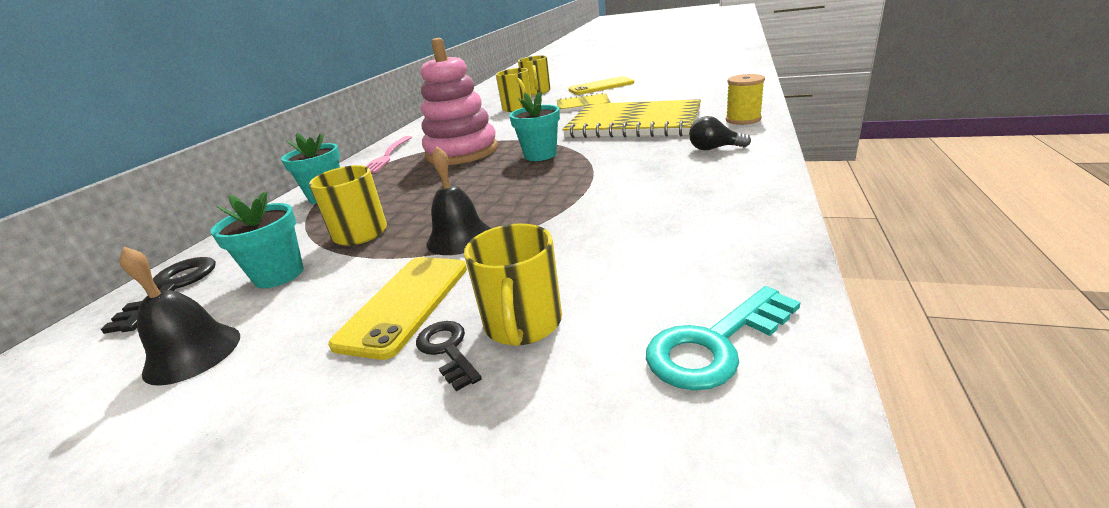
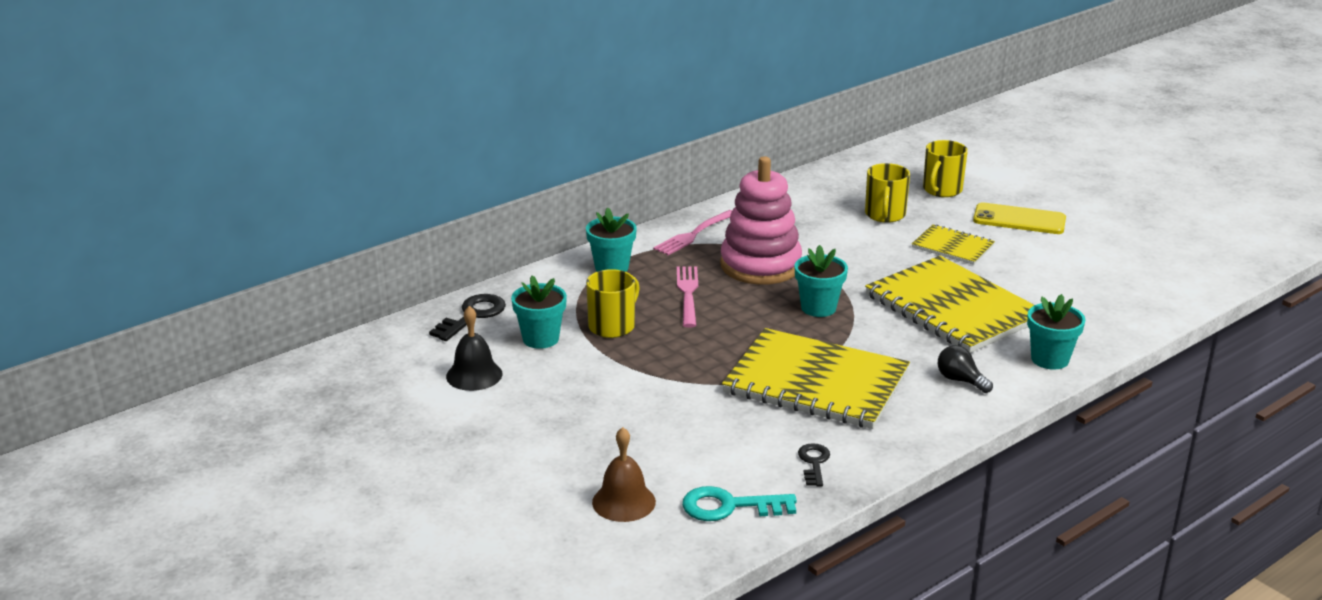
camera: 30 degrees right, 0 degrees up
(405, 304) = (600, 402): yellow phone -> none
(417, 186) = (688, 293): none -> pink fork
(447, 350) = (601, 441): black key -> black key (814, 463)
(459, 238) = (672, 368): black bell -> none
(523, 324) = (651, 447): yellow mug -> none
(568, 426) = (623, 502): none -> brown bell
(611, 193) = (816, 382): none -> yellow notebook
(743, 119) = (1050, 359): yellow spool -> turquoise flower pot

